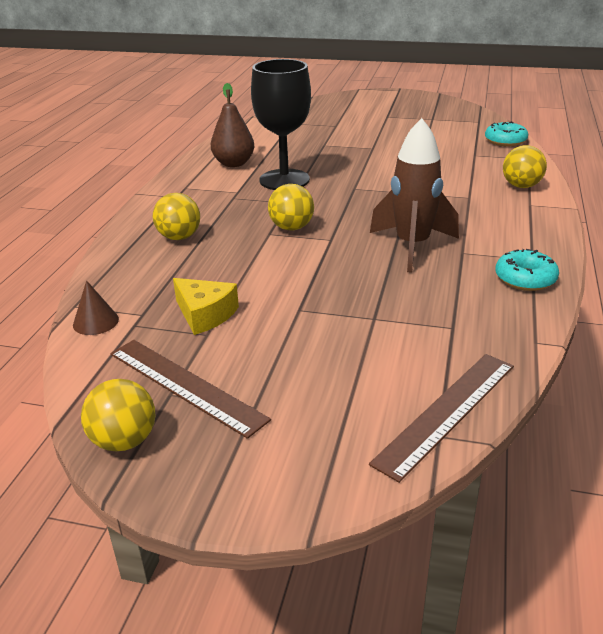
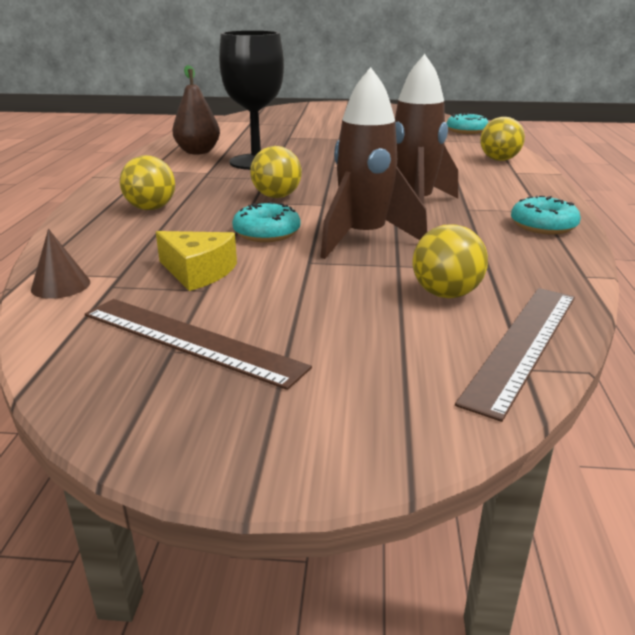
camera: 10 degrees left, 5 degrees down
(124, 441) = (119, 405): yellow ball -> yellow ball (446, 294)
(272, 273) = (267, 233): none -> turquoise donut
(354, 285) = (364, 239): none -> brown rocket

